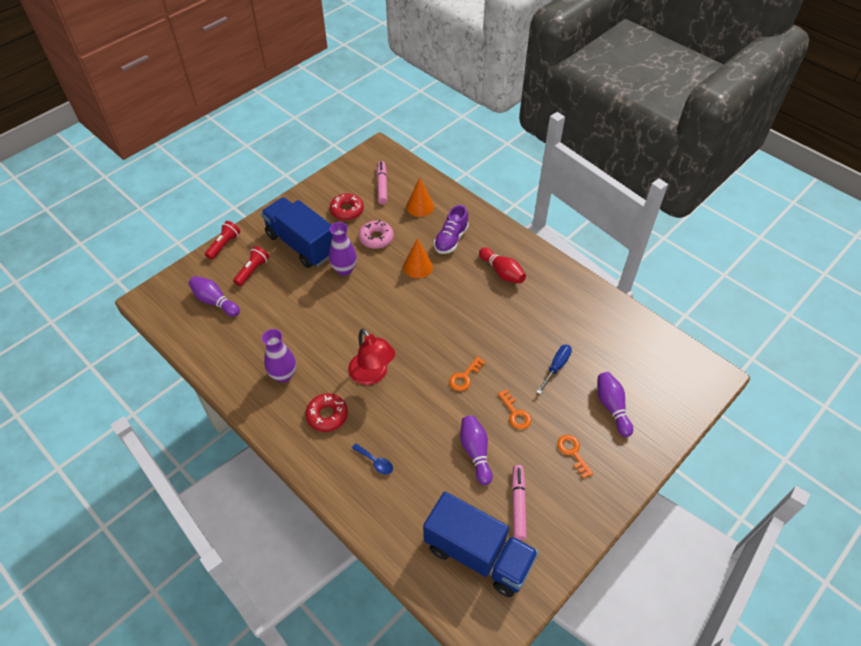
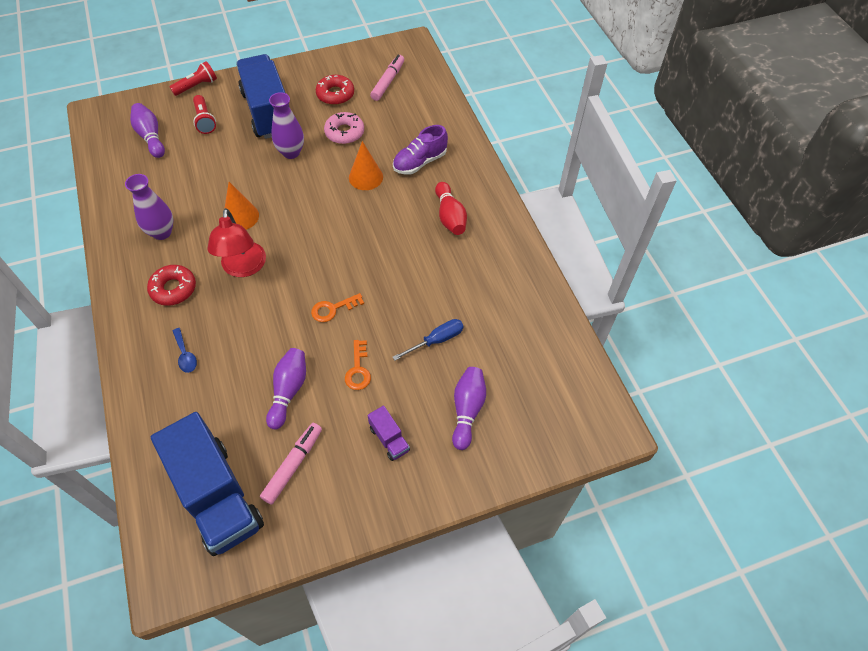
camera: 25 degrees right, 5 degrees up
(252, 271) = (205, 120): red flashlight -> red flashlight turned 105 degrees clockwise
(420, 206) = (411, 116): orange cone -> orange cone (241, 216)
(573, 452) = (389, 439): orange key -> purple truck

